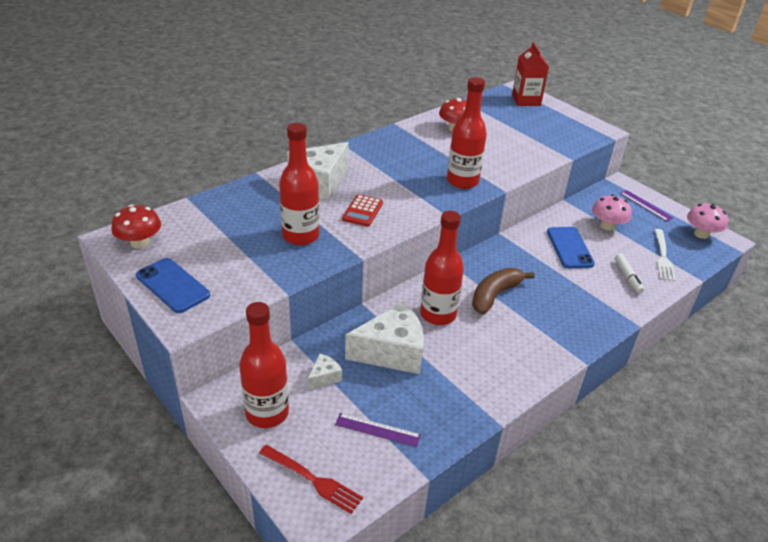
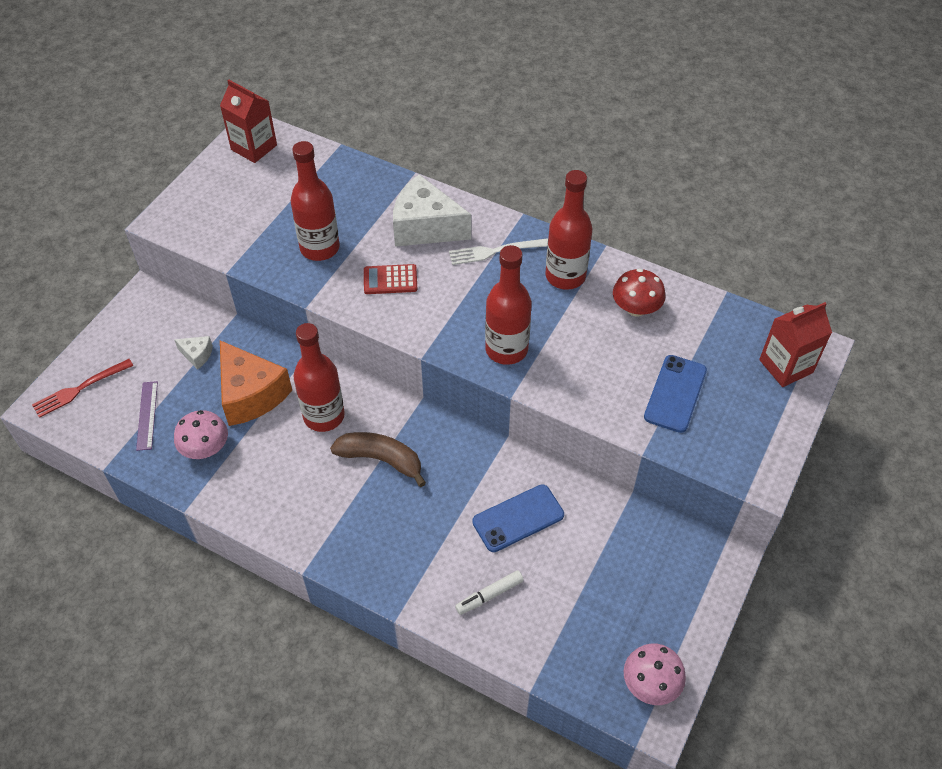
camera: 70 degrees right, 15 degrees up
(140, 243) = (254, 147): red mushroom -> red carton
(172, 285) = (205, 194): blue phone -> blue phone (675, 393)
(267, 413) = (141, 332): red bottle -> red bottle (565, 276)
(313, 479) = (80, 389): red fork -> red fork turned 45 degrees clockwise
(392, 352) = (251, 394): white cheese -> orange cheese
(607, 226) = (597, 555): pink mushroom -> pink mushroom (205, 448)
(645, 205) = (684, 599): purple ruler -> none
(663, 256) = (560, 634): white fork -> white fork (495, 251)

